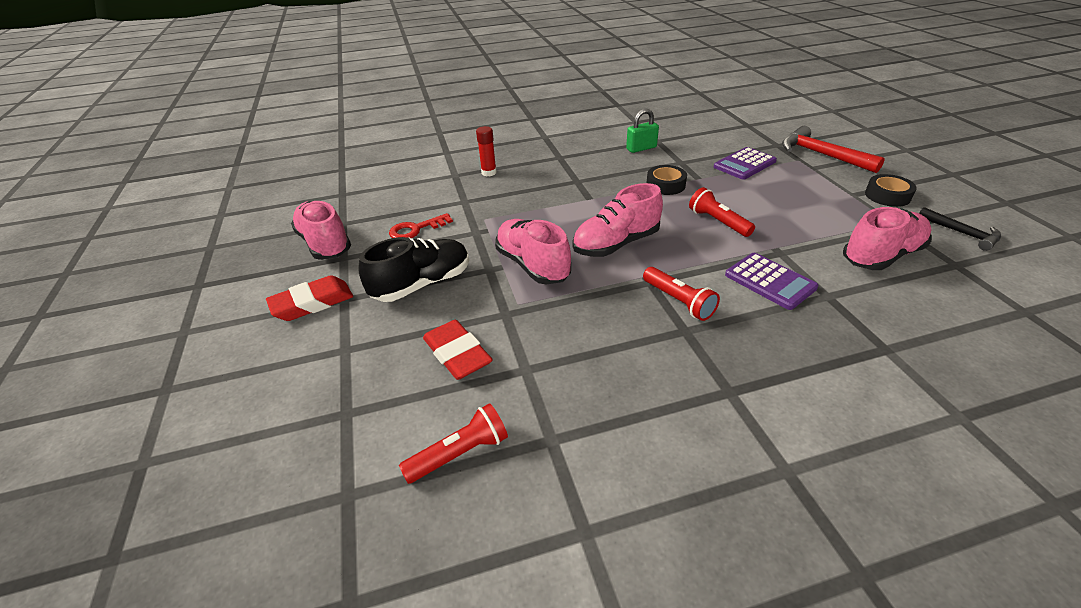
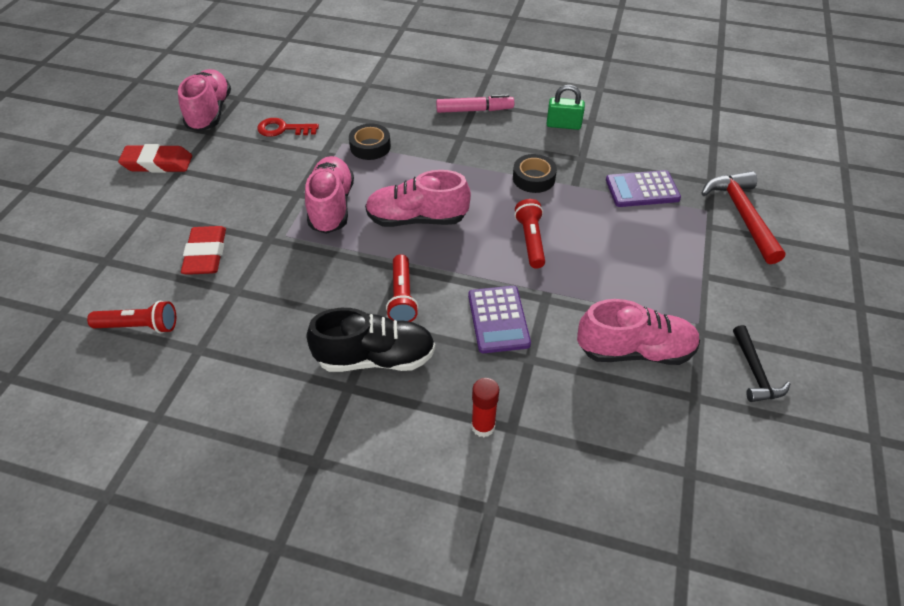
camera: 30 degrees right, 10 degrees up
(422, 284) = (239, 183): black shoe -> black shoe (375, 358)
(489, 172) = (396, 94): red glue stick -> red glue stick (483, 426)
(565, 161) = (474, 110): none -> pink marker
(887, 196) = (740, 295): black tape -> black tape (370, 146)

